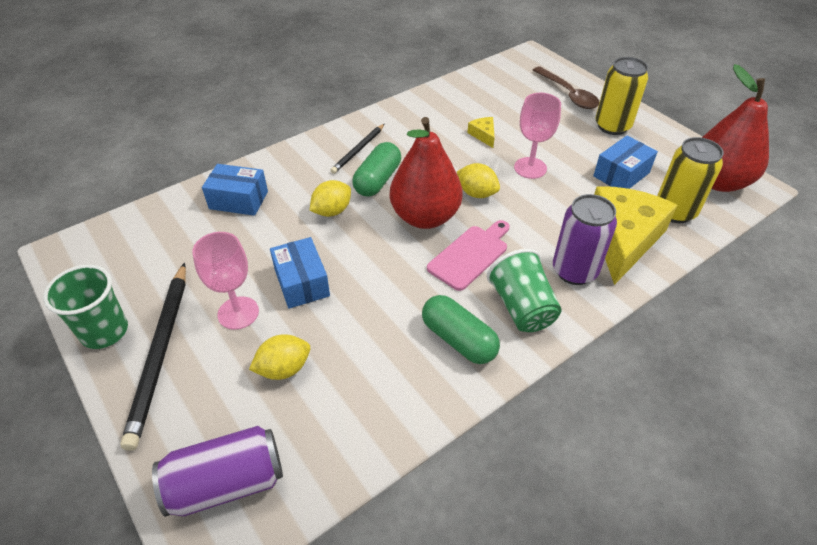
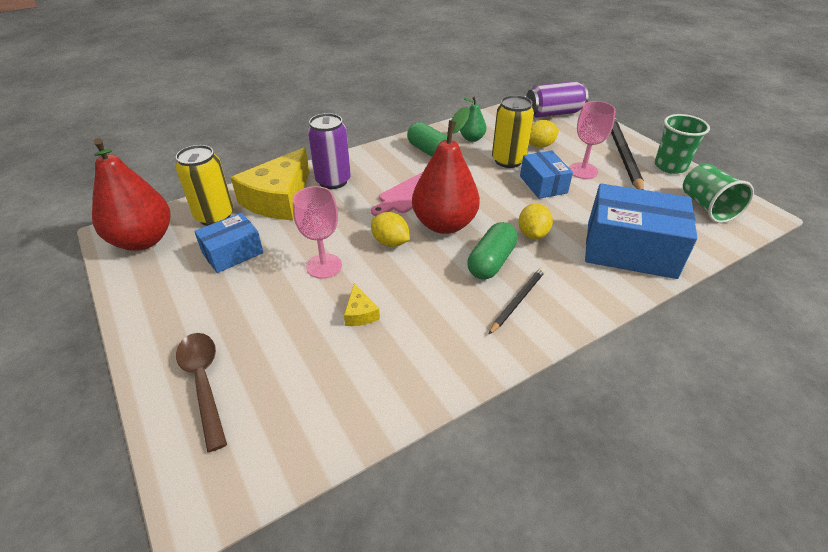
camera: 175 degrees left, 5 degrees down
(238, 200) = (630, 249): blue box -> blue box, size x1.76
(332, 211) = (532, 234): yellow lemon -> yellow lemon turned 45 degrees counterclockwise
(393, 380) = (472, 139): none -> green pear
(522, 307) = (382, 164): green cup -> green cup (707, 207)
(612, 126) = (188, 317): yellow can -> yellow can (508, 160)

